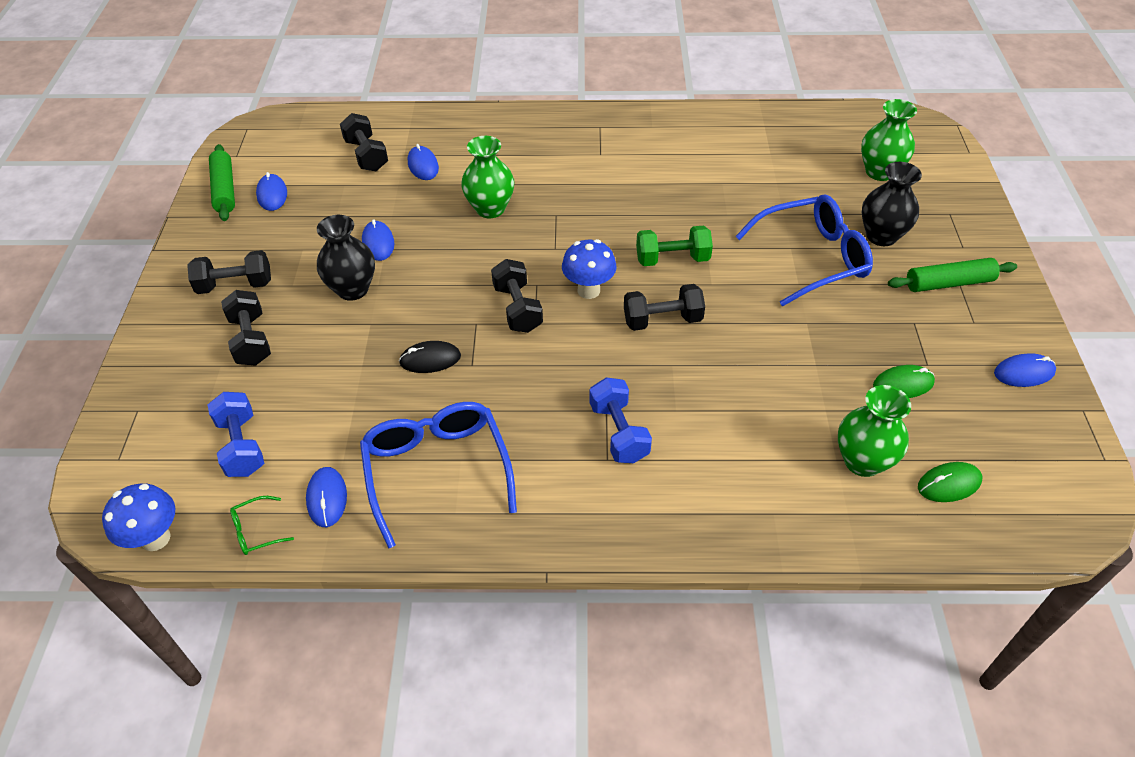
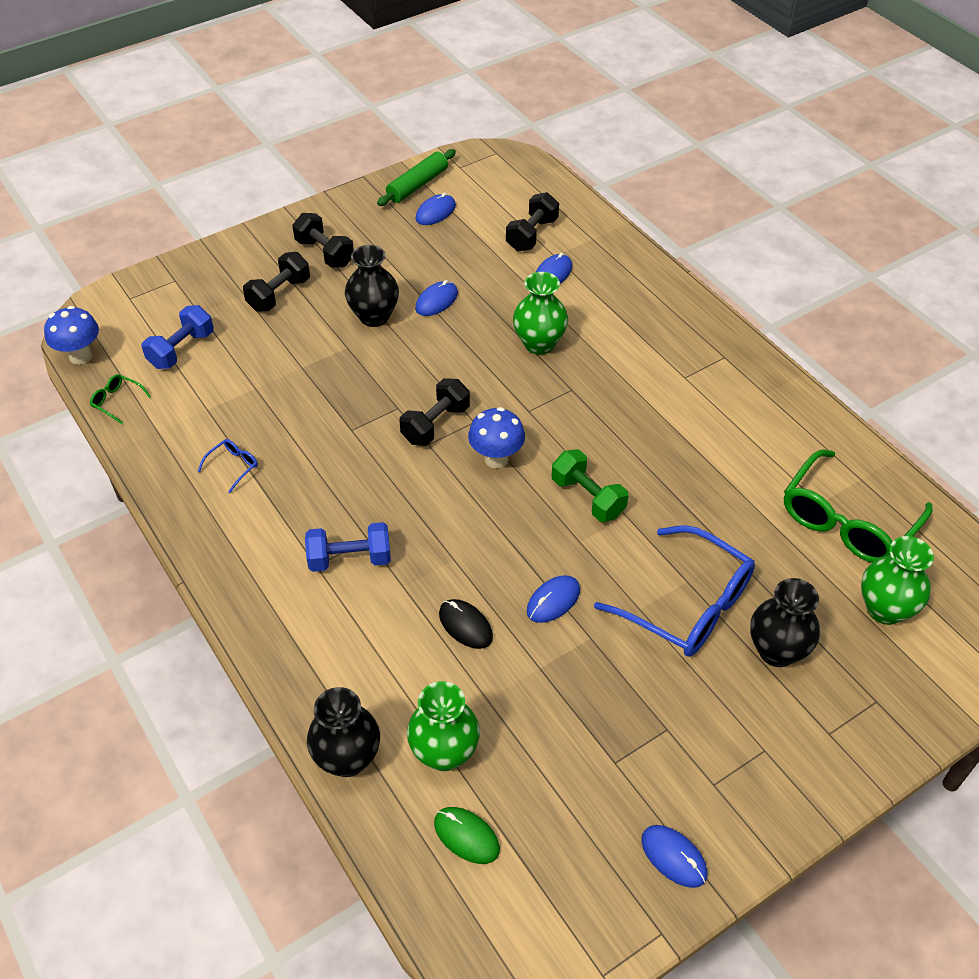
camera: 55 degrees right, 0 degrees up
(327, 498) = (167, 421): blue mouse -> blue mouse (553, 601)
(430, 359) = (337, 402): black mouse -> black mouse (465, 625)
(437, 470) = (233, 466): blue glasses -> blue glasses, size x0.41
(618, 432) = (350, 559): blue dumbbell -> blue dumbbell turned 45 degrees clockwise
(662, 320) = (502, 527): black dumbbell -> none
(796, 150) = (847, 521): none -> green glasses
(831, 530) = (347, 758): none -> black vase
(903, 384) = (570, 750): green mouse -> none
(949, 283) = (756, 740): green rolling pin -> none

